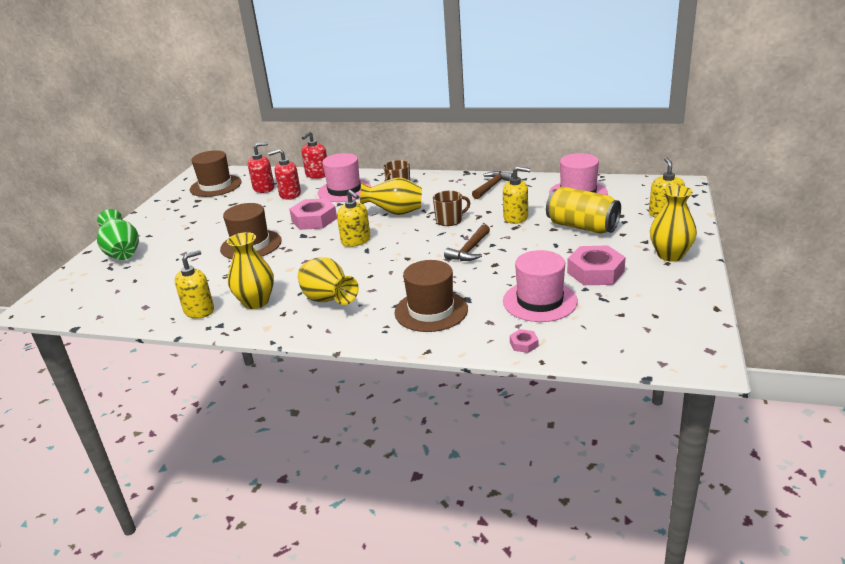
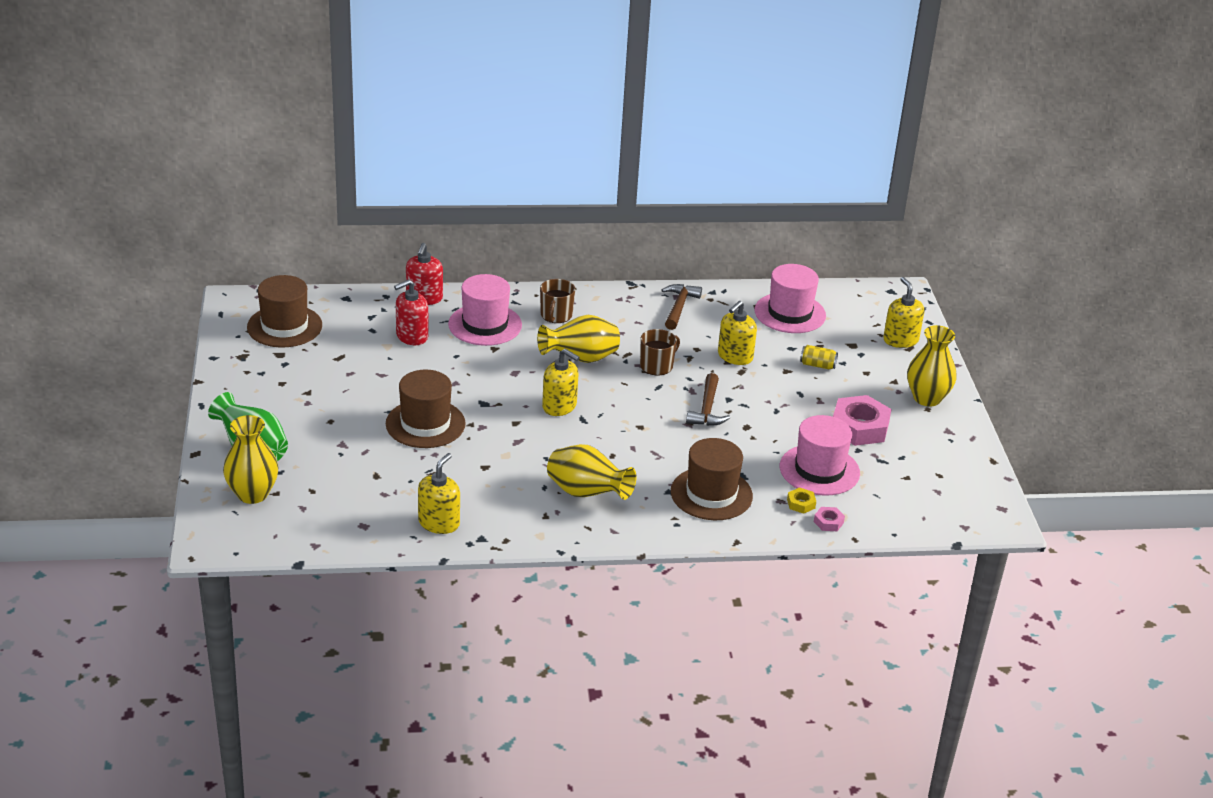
camera: 25 degrees left, 5 degrees up
(256, 302) = (500, 504): yellow vase -> yellow vase (252, 494)
(264, 188) = (363, 327): red soap dispenser -> none
(314, 219) = (480, 377): pink nut -> none
(506, 326) = (801, 503): none -> yellow nut
(515, 217) = (735, 356): yellow soap dispenser -> yellow soap dispenser turned 135 degrees clockwise
(582, 227) = (817, 365): yellow can -> yellow can, size x0.45

